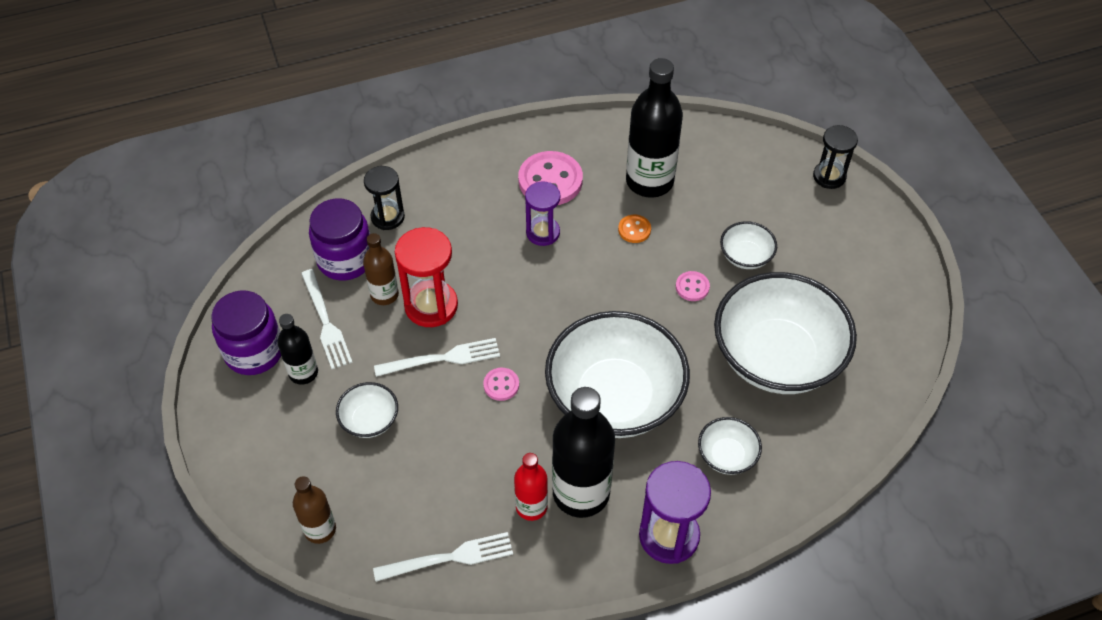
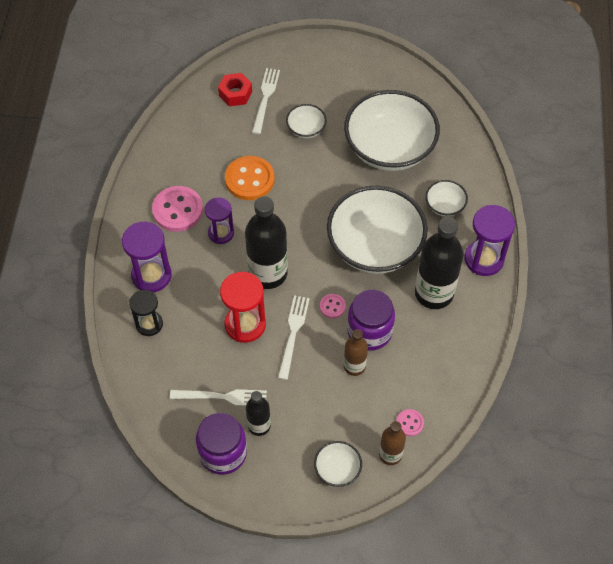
camera: 65 degrees left, 5 degrees up
(345, 259) = (173, 365): purple jar -> purple jar (369, 331)
(369, 420) = (320, 396): white bowl -> white bowl (337, 469)
(384, 295) = (219, 350): brown bottle -> brown bottle (354, 366)
(450, 557) = (445, 383): white fork -> white fork (265, 97)
(451, 193) = (151, 275): none -> purple hourglass
(531, 507) = (431, 324): red bottle -> none
(634, 230) = (249, 179): orange button -> orange button, size x2.02
(649, 181) = (214, 153): black bottle -> black bottle (268, 273)
(692, 287) = (314, 168): pink button -> pink button (409, 423)
(748, 167) = (235, 93): none -> red nut
(829, 176) = (269, 56): black hourglass -> none

